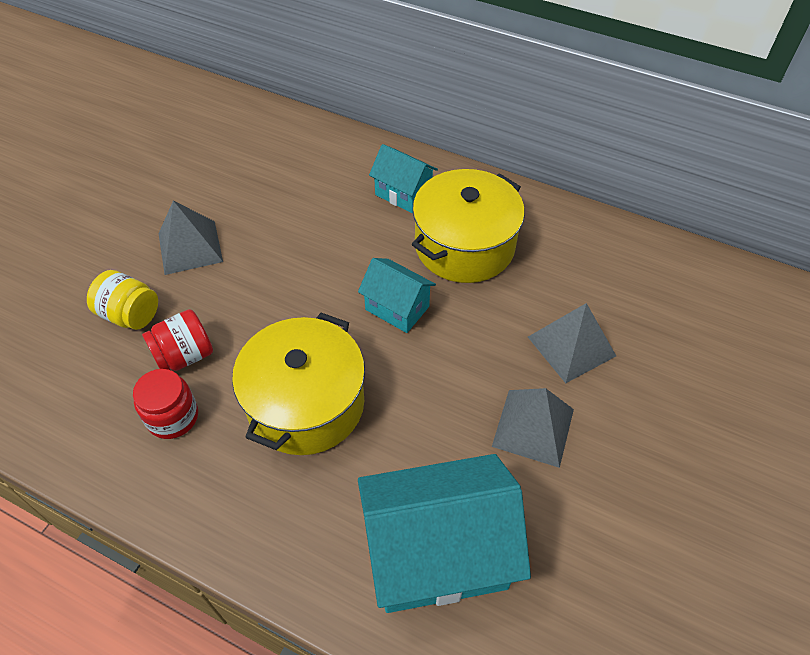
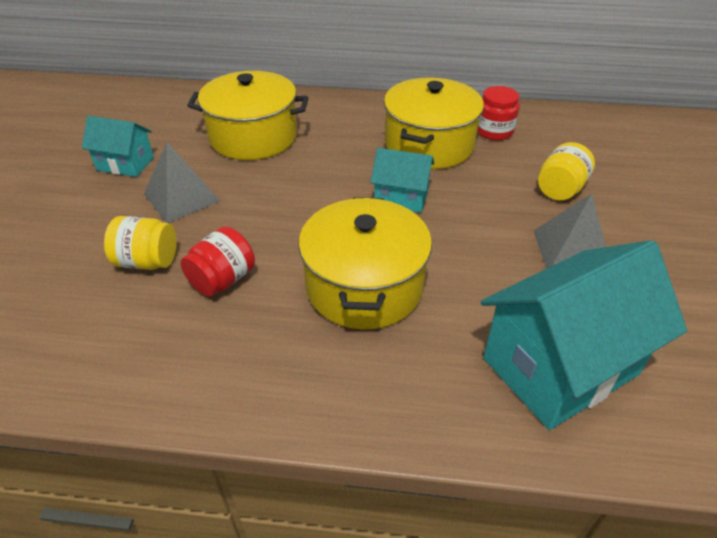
camera: 20 degrees left, 10 degrees down
(173, 417) = (238, 332): red jar -> red jar (494, 131)
(290, 187) = (253, 137): none -> yellow pot
(403, 193) = (355, 122): turquoise house -> turquoise house (125, 164)
(571, 346) = (560, 189): grey pyramid -> yellow jar

